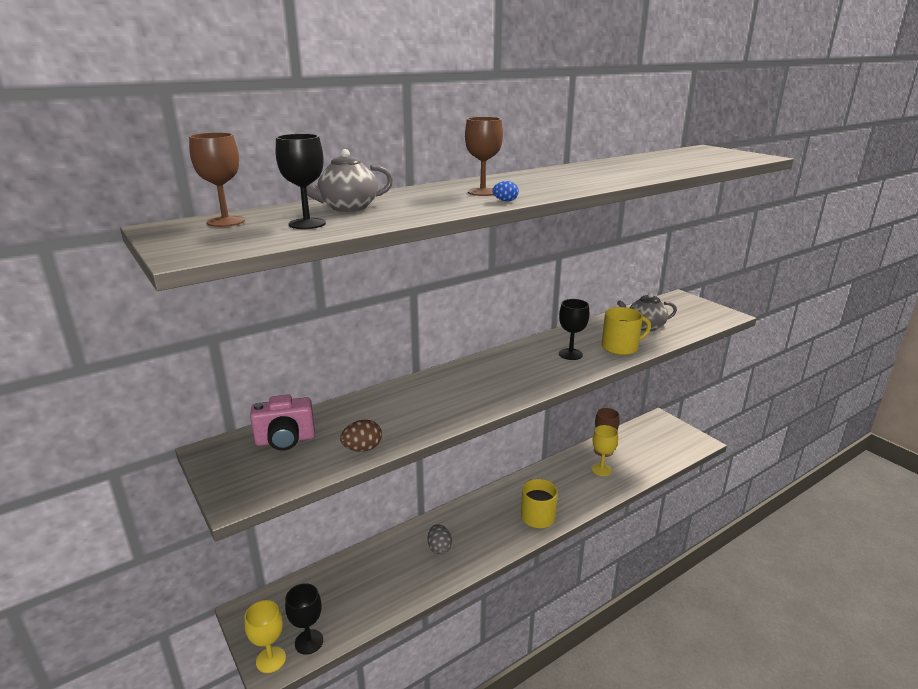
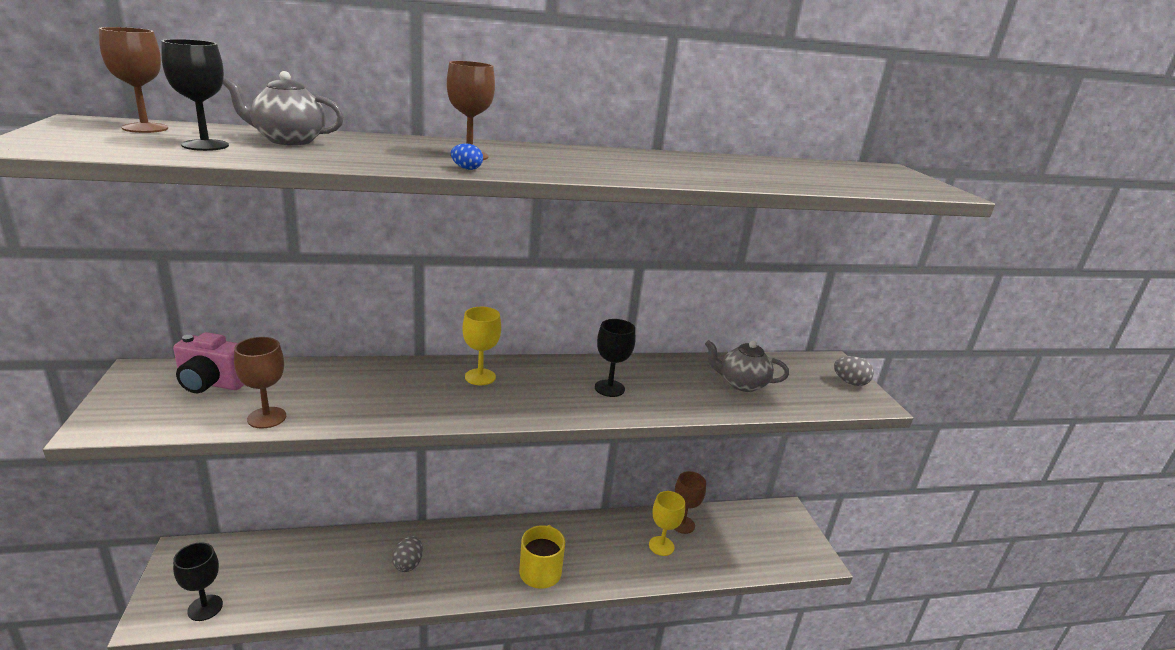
camera: 20 degrees right, 0 degrees up
(271, 660) = (158, 610): yellow goblet -> yellow goblet (480, 377)
(362, 449) = (267, 418): brown egg -> brown goblet
(620, 347) = (680, 399): yellow mug -> none
(703, 307) = (850, 382): none -> grey egg

